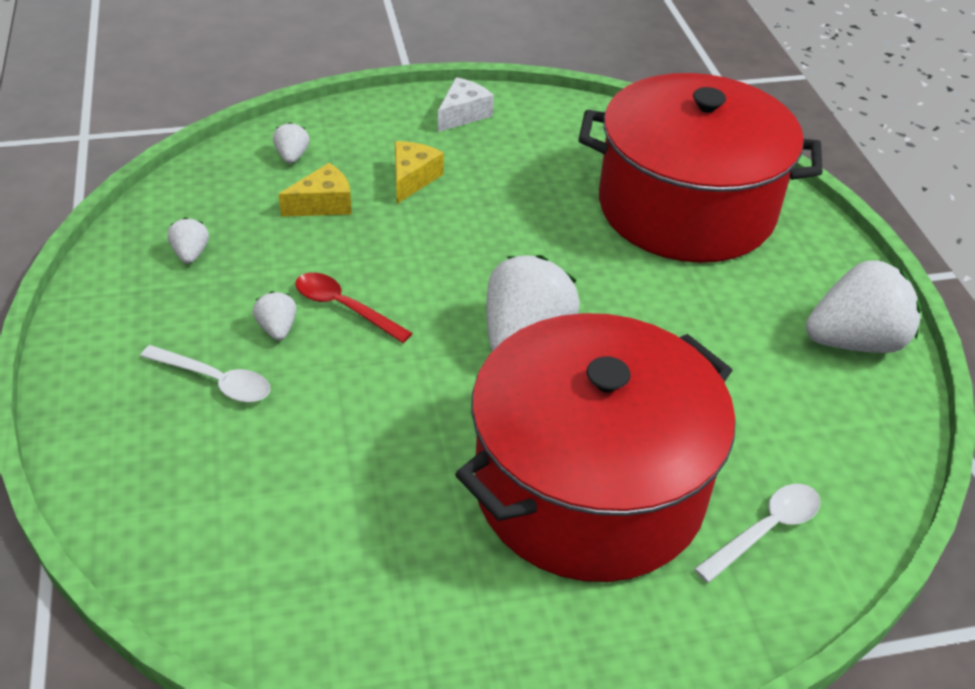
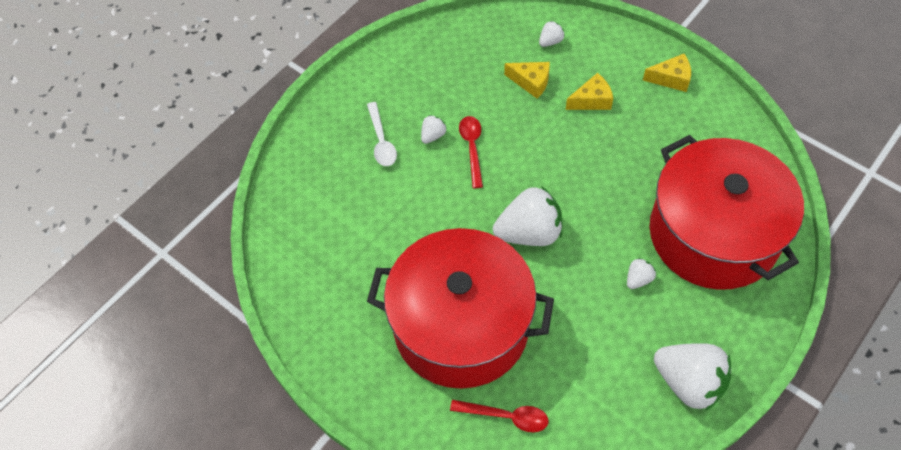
camera: 55 degrees right, 15 degrees up
(190, 254) = (443, 65): white strawberry -> white strawberry (638, 279)
(463, 114) = (671, 79): white cheese -> yellow cheese
(765, 530) = (506, 416): white spoon -> red spoon

